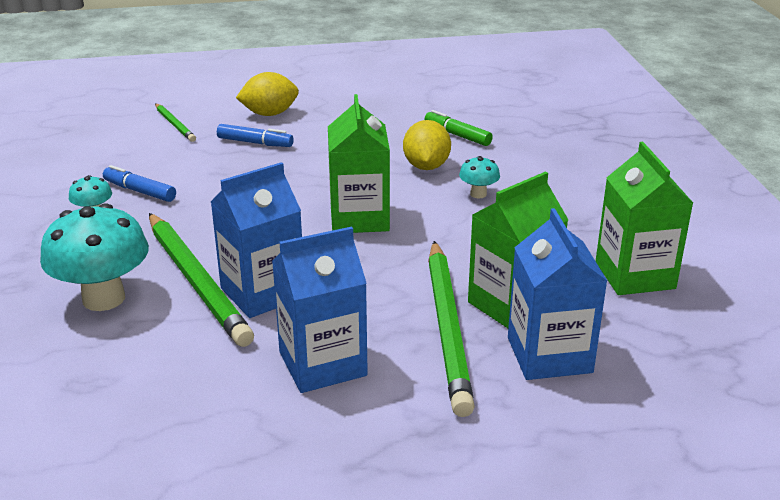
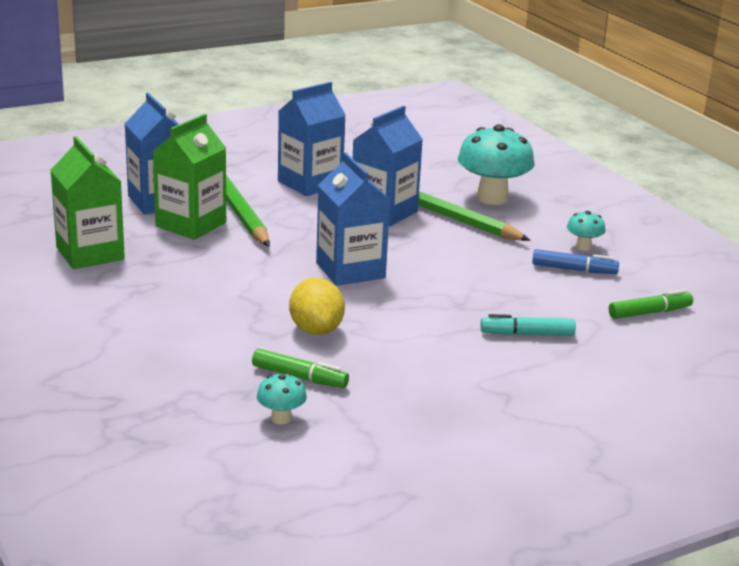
camera: 160 degrees right, 5 degrees down
(132, 146) = (649, 313): none -> green marker
(175, 124) = (645, 346): green pencil -> none
(255, 143) = (527, 334): blue marker -> turquoise marker
(269, 114) = (555, 377): yellow lemon -> none
(359, 218) = (350, 270): green carton -> blue carton
(478, 194) = (247, 306): turquoise mushroom -> turquoise mushroom (281, 418)

